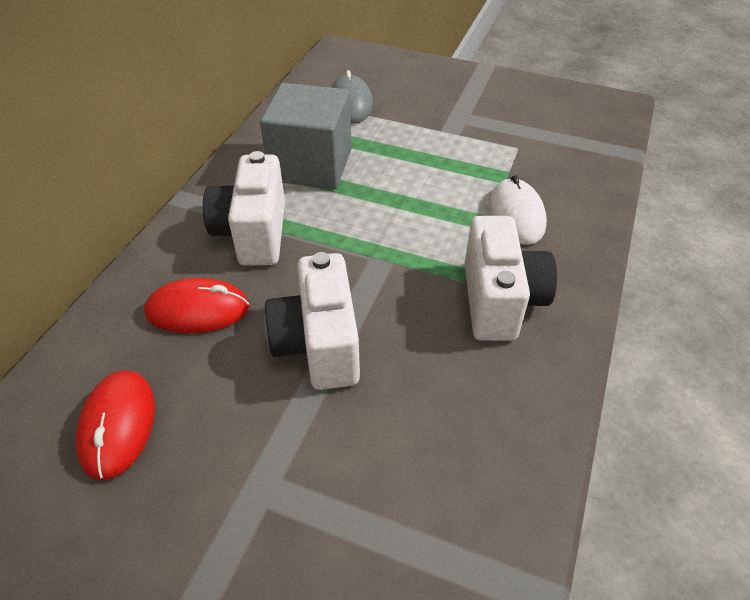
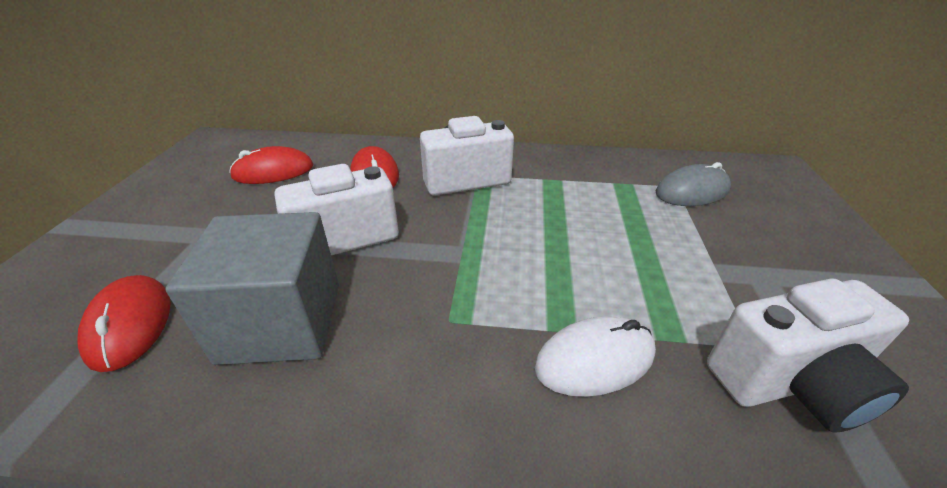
camera: 75 degrees right, 10 degrees down
(311, 165) = (572, 188): grey cube -> grey cube (281, 322)
(410, 536) = (130, 324): none -> red mouse
(500, 301) = (423, 358): white camera -> white camera (789, 383)

